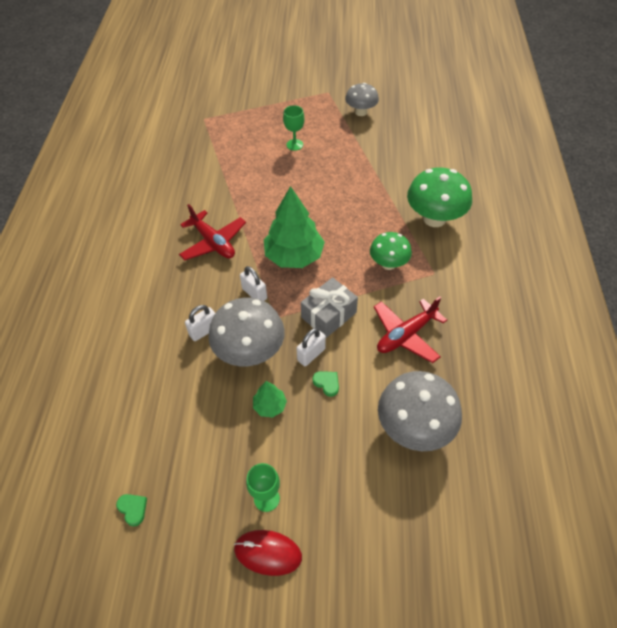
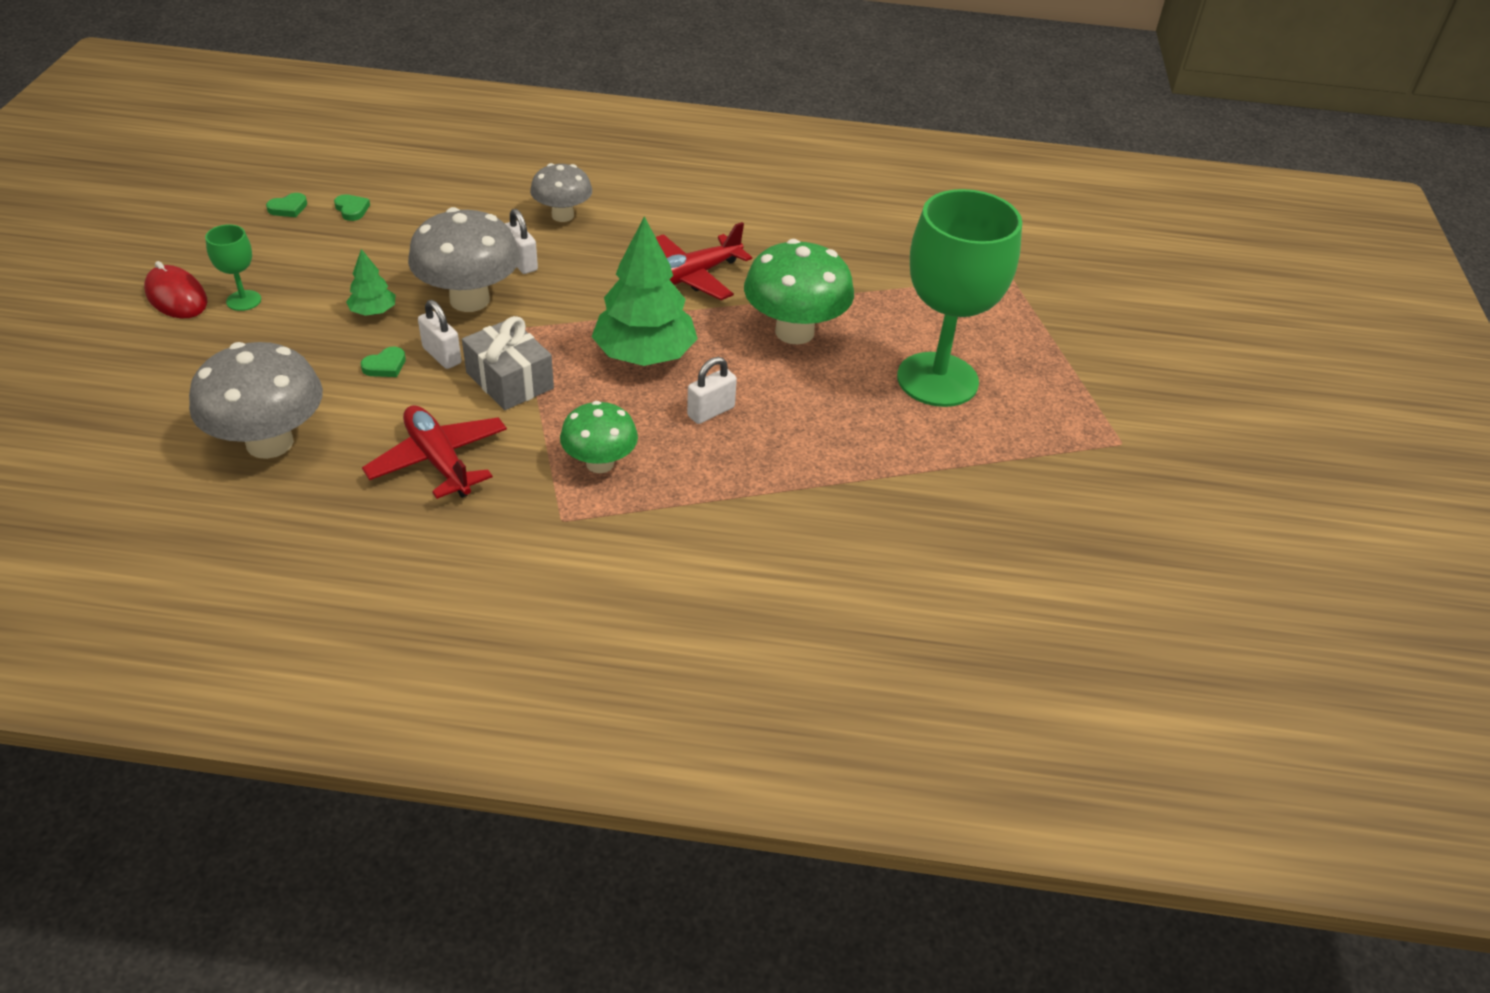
camera: 90 degrees right, 10 degrees down
(135, 458) = (352, 209): none -> green heart
(254, 293) = (576, 310): white padlock -> white padlock (711, 411)
(268, 553) = (176, 297): red mouse -> red mouse turned 60 degrees counterclockwise
(294, 145) = (937, 380): green goblet -> green goblet, size x2.40
(361, 112) = (1054, 485): grey mushroom -> grey mushroom (562, 215)
(434, 219) = (704, 547): green mushroom -> green mushroom (794, 332)

